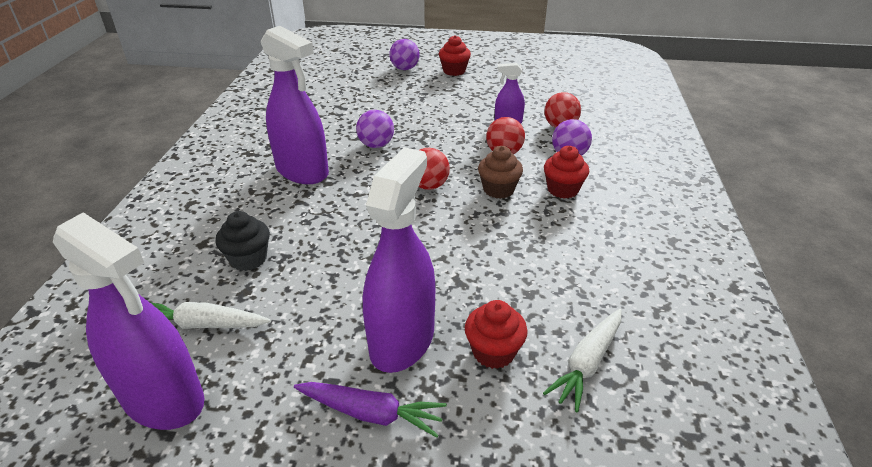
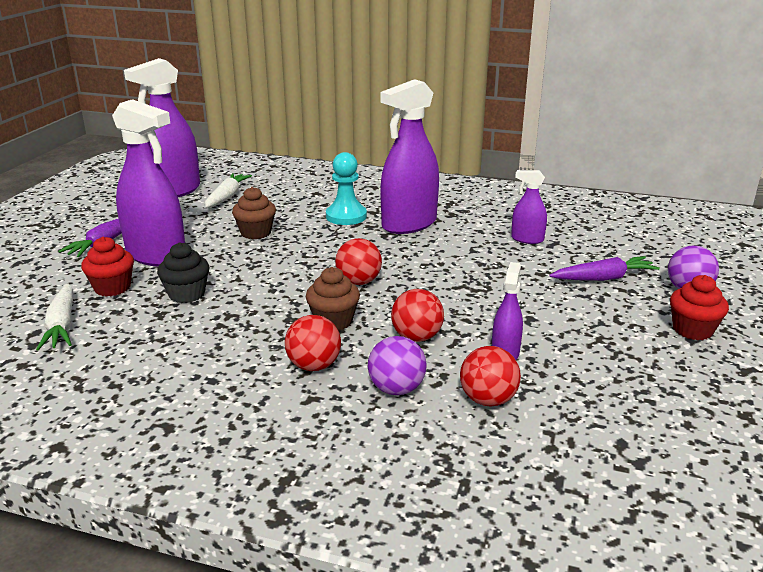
camera: 100 degrees right, 10 degrees down
(248, 259) = (287, 207): black cupcake -> black cupcake (187, 294)
(281, 211) = (346, 216): none -> turquoise pawn
(328, 269) = (256, 233): none -> brown cupcake
(333, 116) = (527, 239): none -> purple spray bottle
(376, 145) = (454, 259): purple ball -> none
(395, 91) = (603, 278): none -> purple carrot
(562, 189) = (314, 366): red cupcake -> red ball
(587, 363) = (62, 325): white carrot -> white carrot turned 150 degrees counterclockwise

